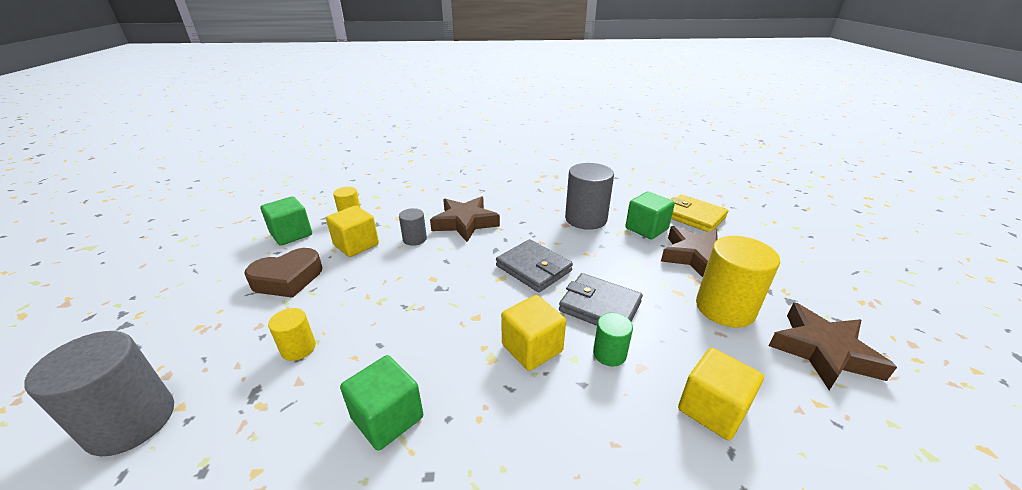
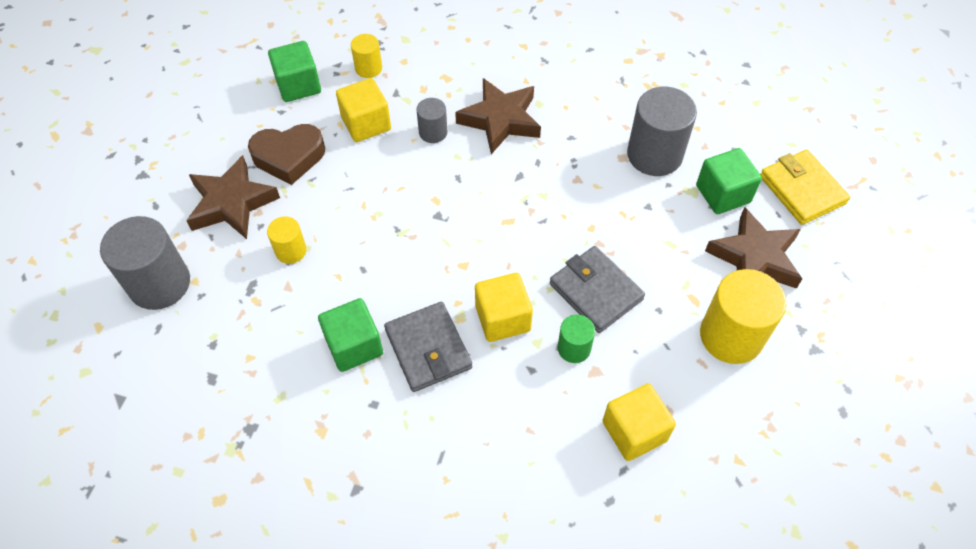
camera: 20 degrees right, 25 degrees up
(533, 268) = (550, 218): grey wallet -> grey wallet (428, 349)
(823, 351) = (793, 416): brown star -> brown star (232, 203)

